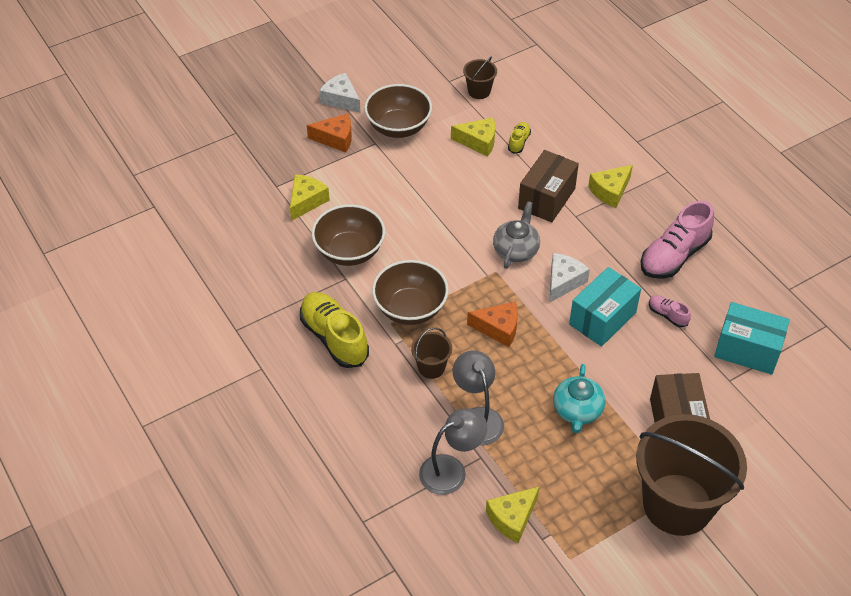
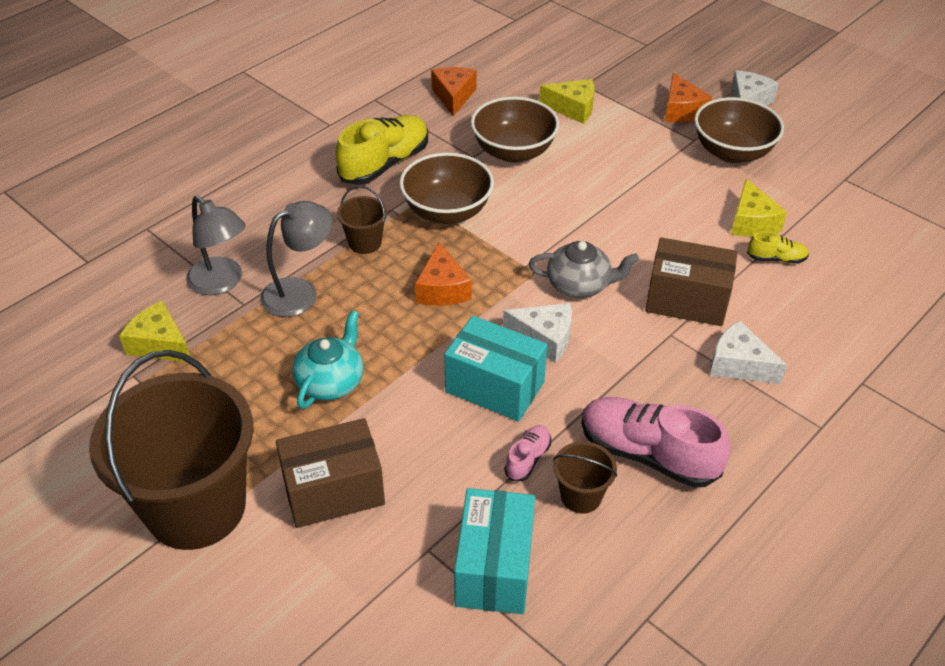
camera: 75 degrees right, 5 degrees down
(256, 274) = (453, 96): none -> orange cheese
(479, 91) = (846, 208): brown bucket -> brown bucket (581, 496)
(577, 411) = (331, 382): turquoise teapot -> turquoise teapot turned 120 degrees clockwise
(610, 191) = (738, 365): yellow cheese -> white cheese

